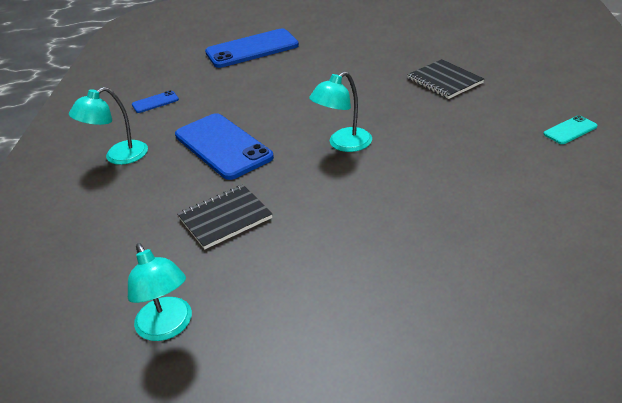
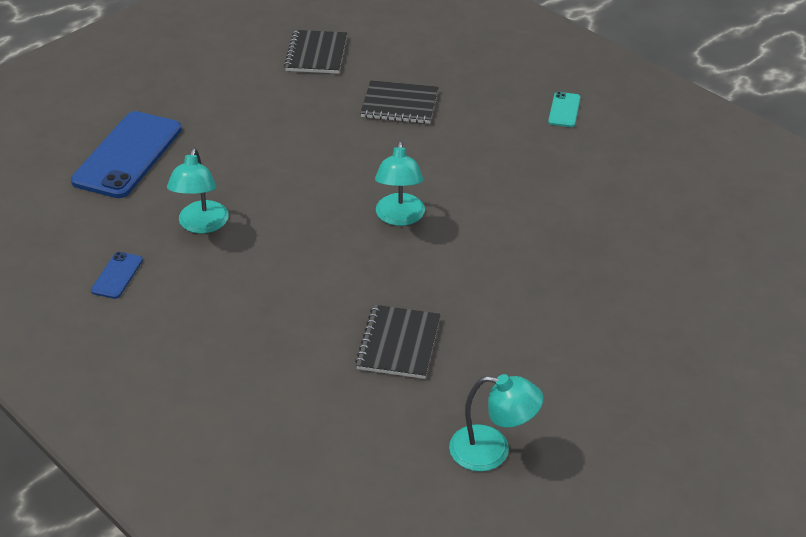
camera: 50 degrees left, 5 degrees up
(118, 157) = (185, 354): turquoise lamp -> turquoise lamp (201, 225)
(223, 146) = (284, 281): blue phone -> none
(432, 36) = (316, 54): none -> black notebook

